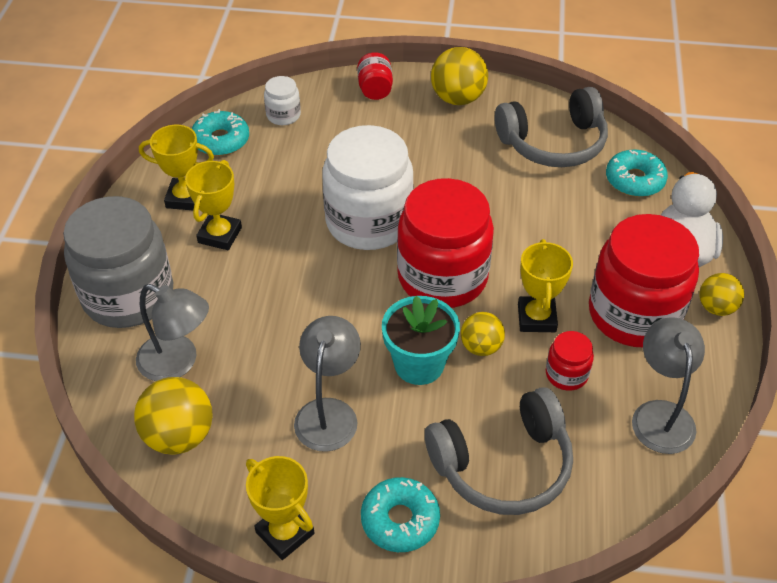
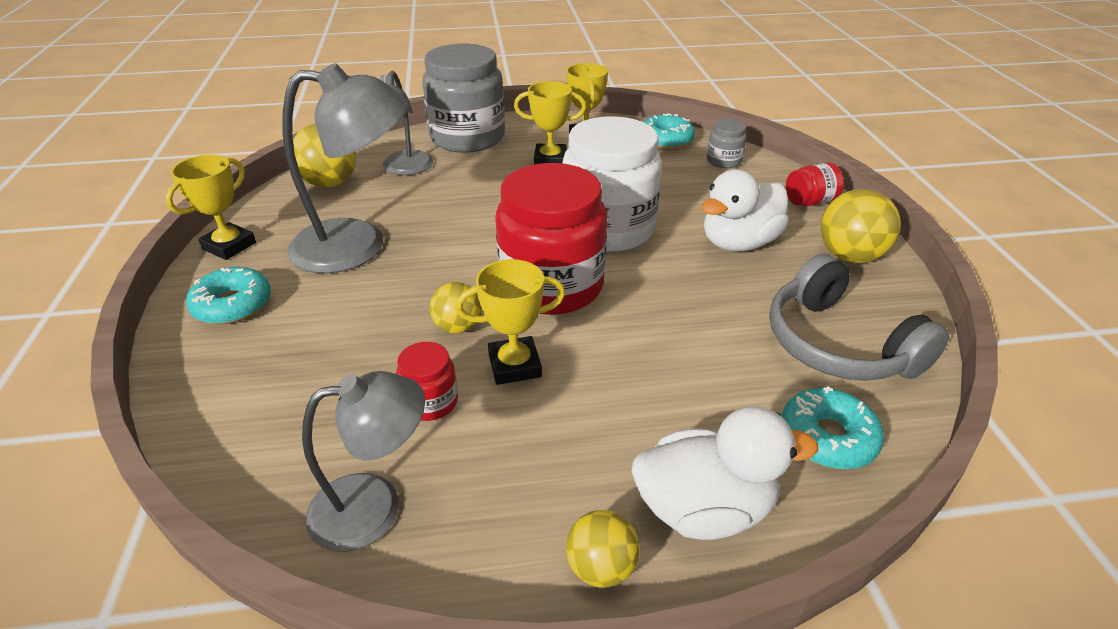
camera: 75 degrees right, 10 degrees down
(283, 115) = (724, 161): white jar -> grey jar
(329, 412) = (358, 246): grey lamp -> grey lamp, size x1.56
(419, 150) = (739, 243): none -> white duck
(419, 364) = (425, 288): turquoise flower pot -> none
(503, 465) = (294, 365): grey headphones -> none
(634, 314) = (552, 460): red jar -> none

